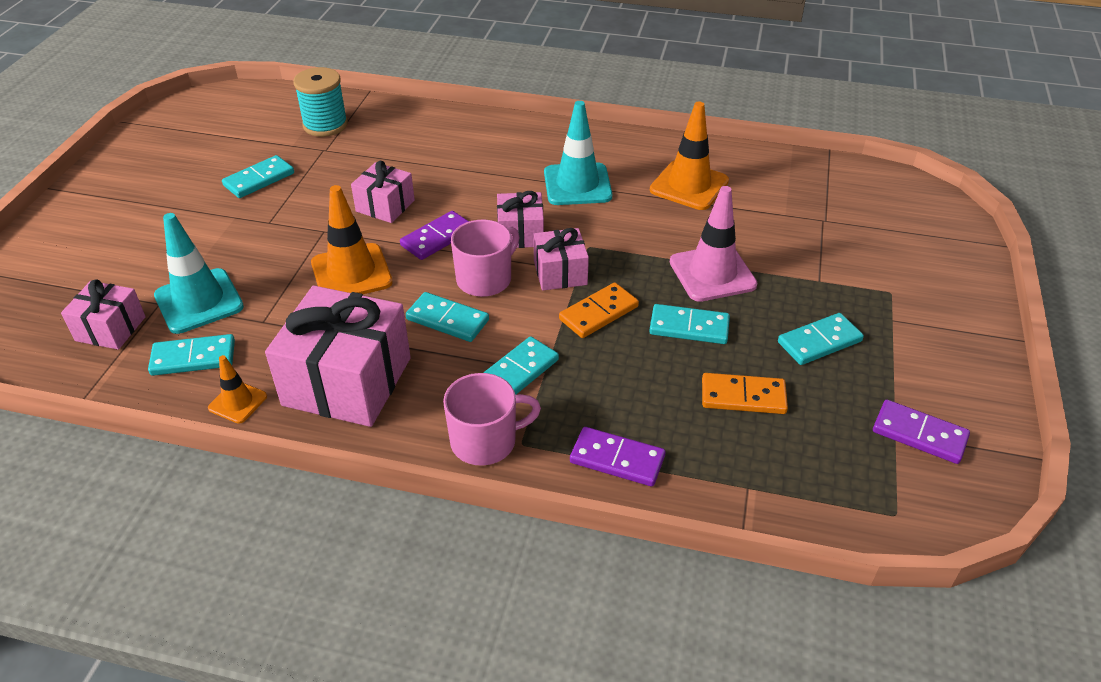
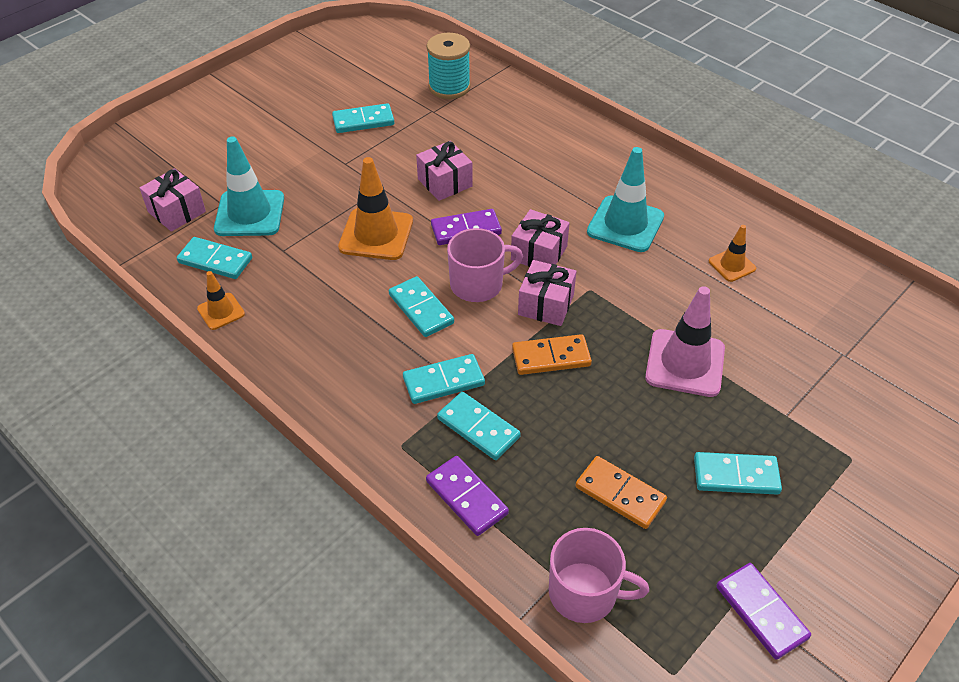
camera: 30 degrees right, 5 degrees up
(347, 381) = (308, 329): pink gift -> none
(485, 441) = (374, 430): pink mug -> pink mug (584, 593)
(689, 185) = (732, 265): orange traffic cone -> orange traffic cone, size x0.54
(689, 327) = (622, 406): turquoise domino -> turquoise domino (478, 428)

